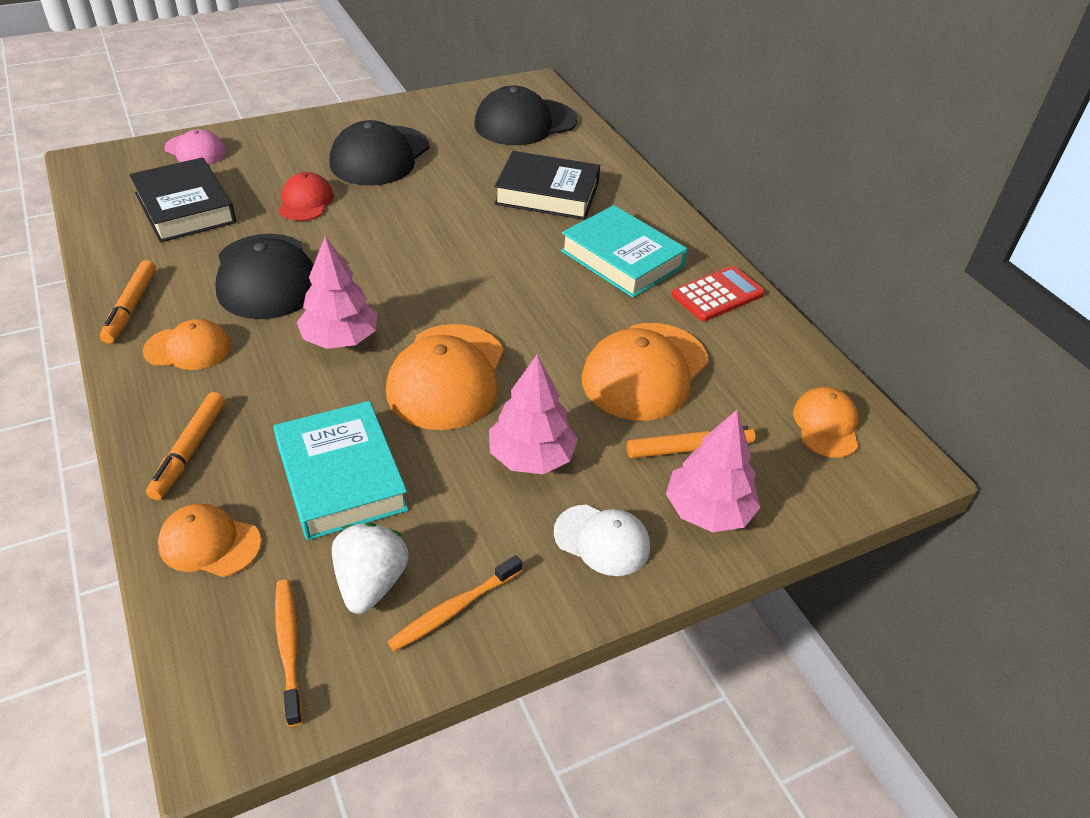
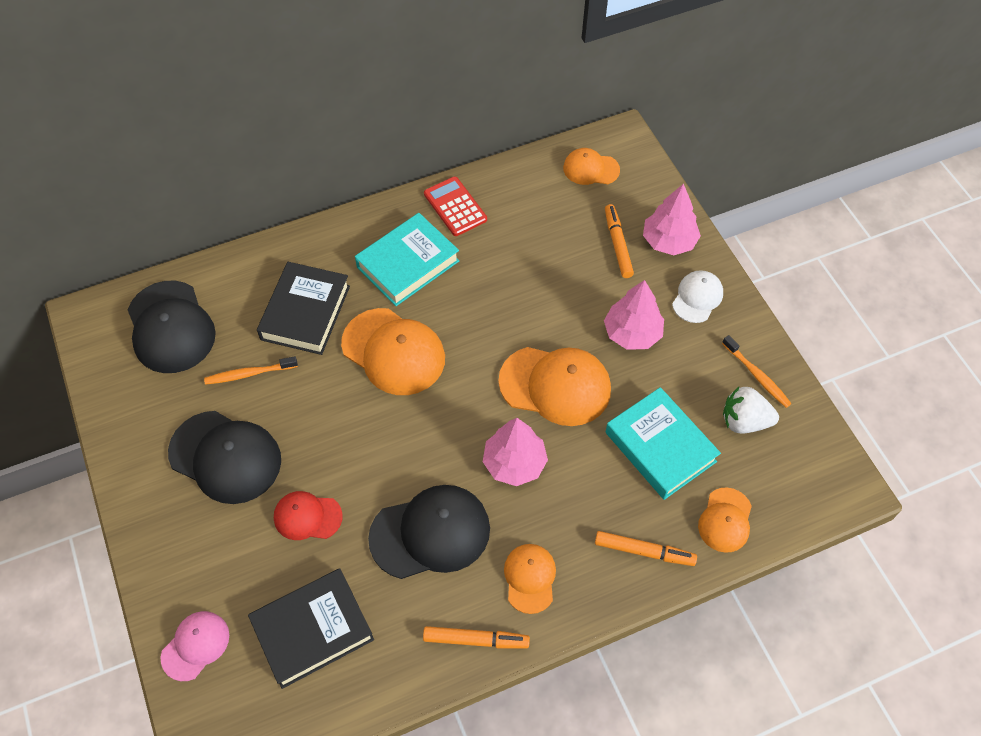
camera: 85 degrees left, 15 degrees up
(289, 647) = (795, 461): orange toothbrush -> orange toothbrush (249, 374)
(341, 477) = (660, 447): turquoise book -> turquoise book turned 75 degrees clockwise
(645, 371) = (544, 261): orange cap -> orange cap (393, 352)

